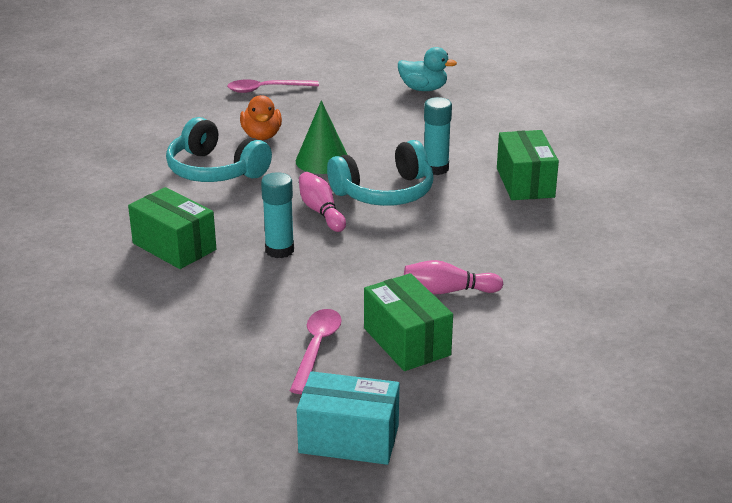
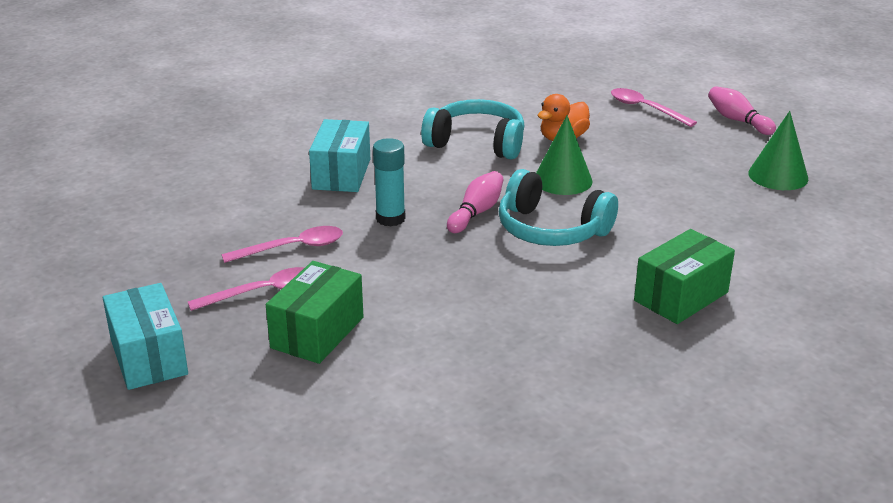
camera: 55 degrees right, 0 degrees up
(174, 246) = (341, 174): green box -> turquoise box
(215, 170) = (477, 143): turquoise headphones -> turquoise headphones turned 105 degrees clockwise
(264, 311) = (292, 248): none -> pink spoon
(423, 89) = (778, 176): turquoise duck -> green cone
(435, 168) = (633, 238): turquoise glue stick -> none
(448, 291) = (423, 324): pink bowling pin -> pink bowling pin (737, 120)

